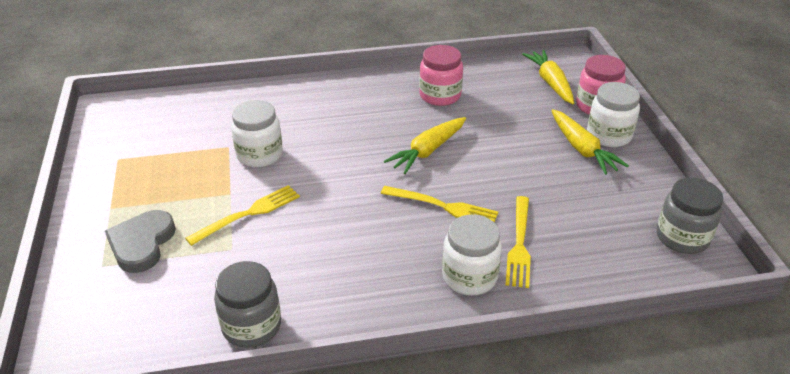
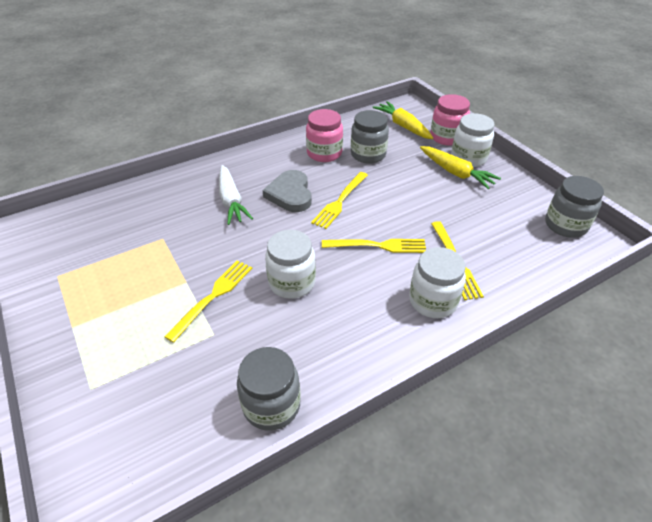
camera: 20 degrees left, 5 degrees up
(142, 243) = (122, 354): grey heart -> grey heart (290, 194)
(259, 155) = (196, 239): white jar -> white jar (292, 282)
(313, 125) = (231, 201): none -> white carrot
(428, 151) = (340, 202): yellow carrot -> yellow fork
(489, 107) = (368, 154): none -> grey jar

